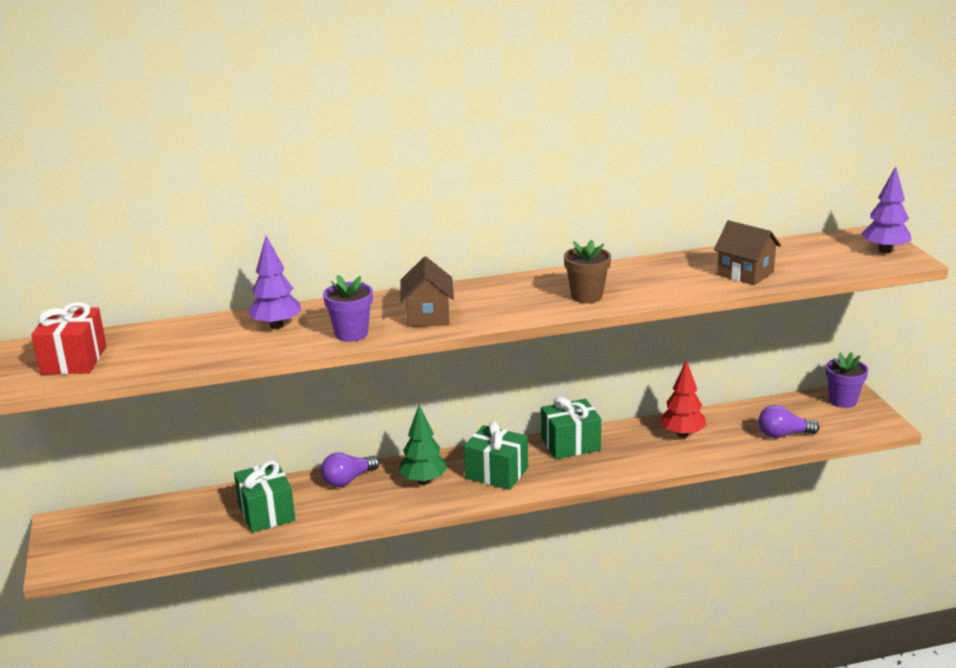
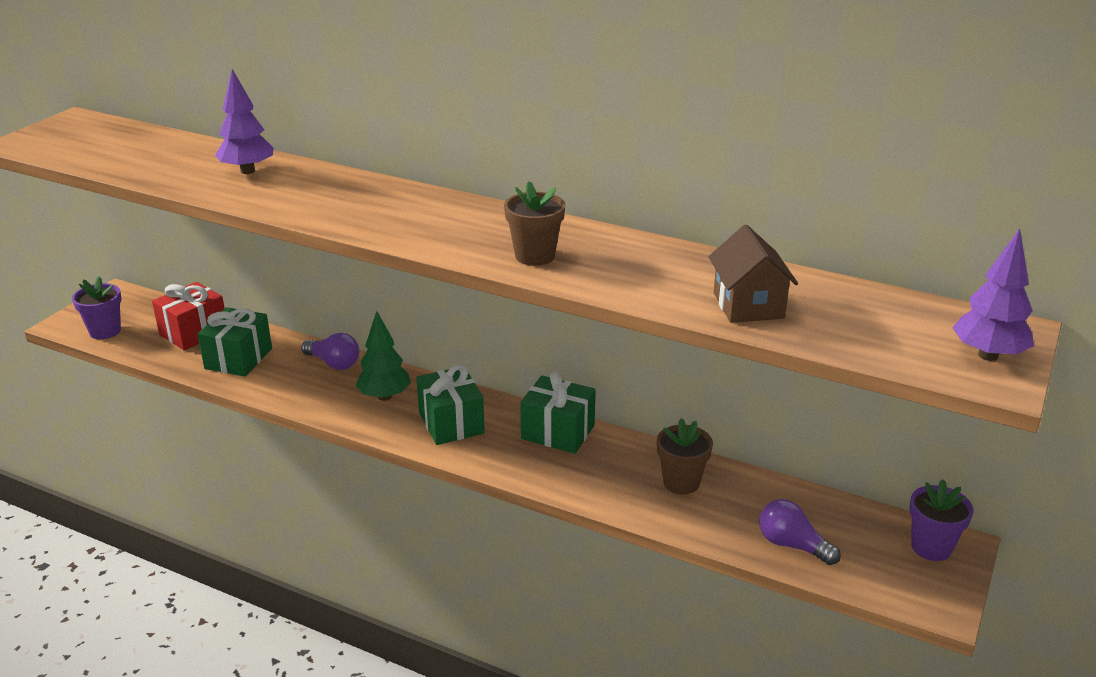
camera: 40 degrees right, 5 degrees up
(73, 360) = (82, 140): red gift -> red gift (194, 332)
(348, 480) = (333, 363): purple light bulb -> purple light bulb turned 150 degrees counterclockwise
(351, 334) = (279, 202): purple flower pot -> purple flower pot (105, 331)
(428, 316) = (366, 213): brown house -> none
(682, 434) = (681, 482): red tree -> brown flower pot

